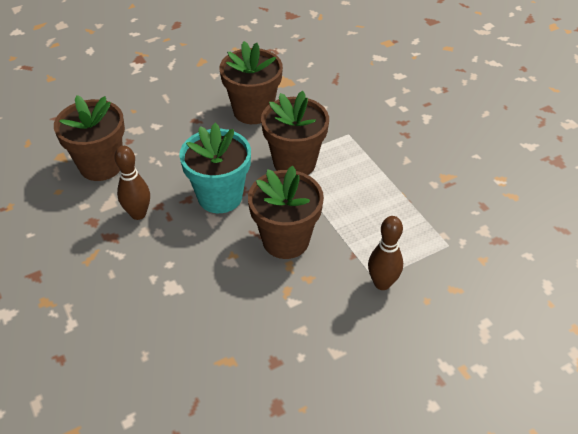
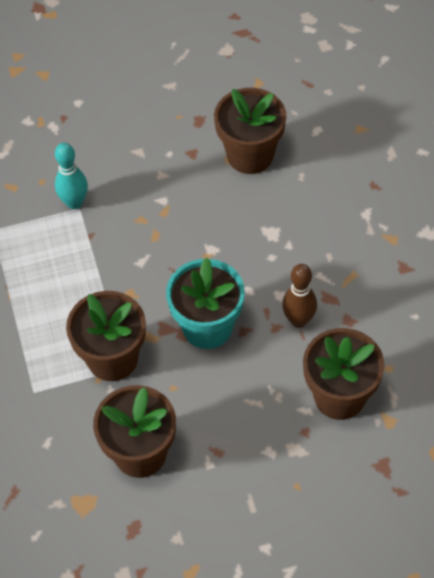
camera: 165 degrees left, 10 degrees up
(285, 240) = (151, 262): brown flower pot -> brown flower pot (250, 155)
(382, 283) = (74, 202): brown bowling pin -> turquoise bowling pin

